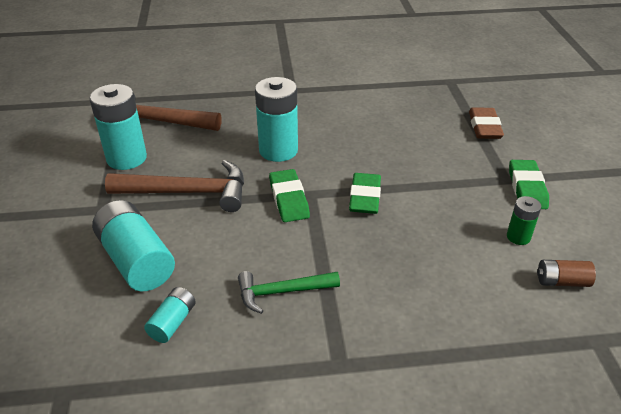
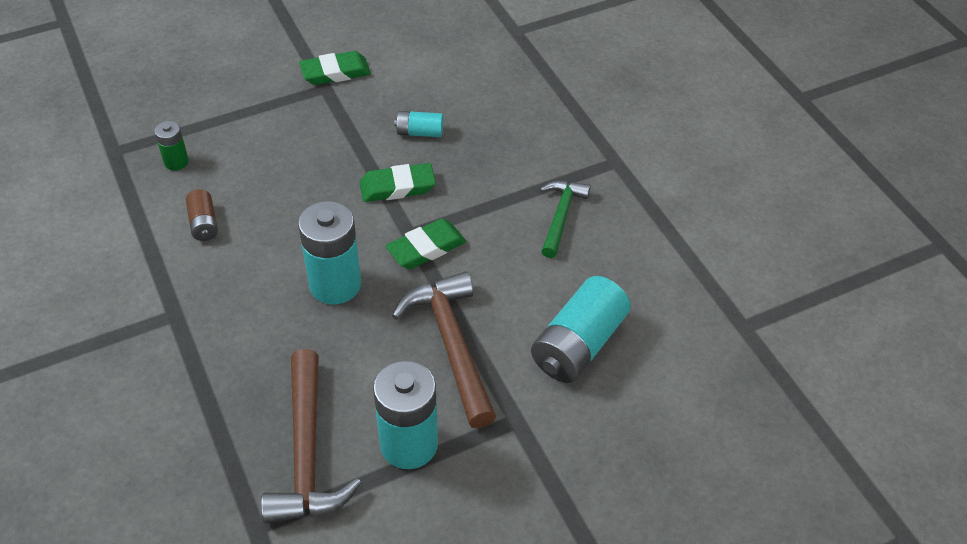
camera: 110 degrees left, 10 degrees up
(173, 322) = (635, 282): turquoise battery -> turquoise battery (419, 132)
(282, 292) = (561, 216): green hammer -> green hammer turned 135 degrees counterclockwise
(484, 127) = (225, 110): brown eraser -> none
(518, 237) = (414, 74): green battery -> green battery (176, 162)
(562, 281) = (460, 48): brown battery -> brown battery (204, 224)

